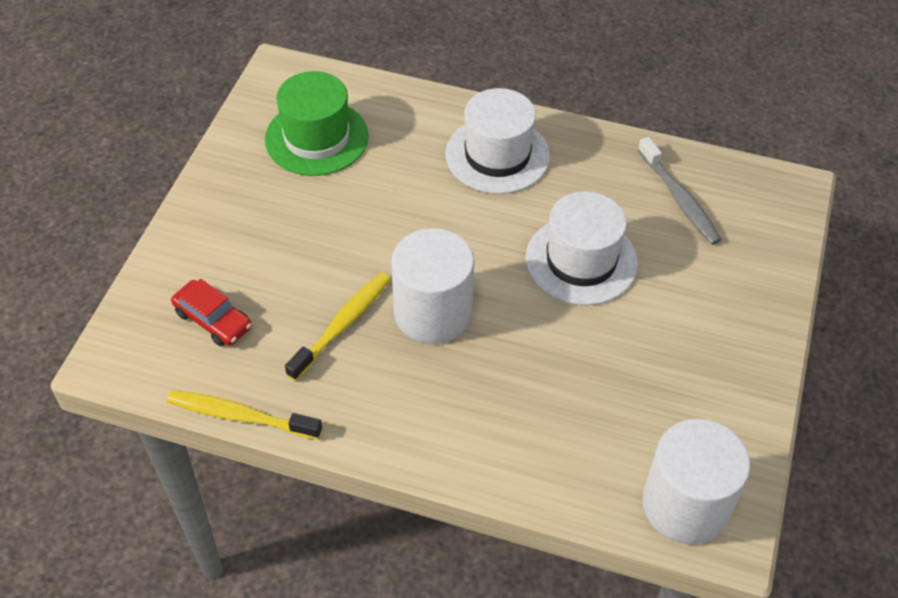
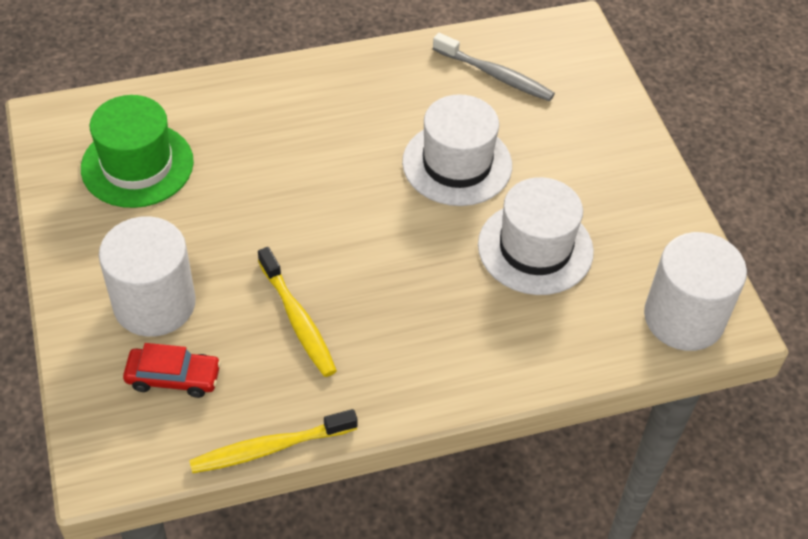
camera: 35 degrees left, 0 degrees up
(342, 325) = (298, 320): yellow toothbrush -> yellow toothbrush turned 150 degrees clockwise
(433, 313) = (368, 269): white cylinder -> white cylinder (154, 304)
(497, 155) = (316, 106): white hat -> white hat (535, 248)

